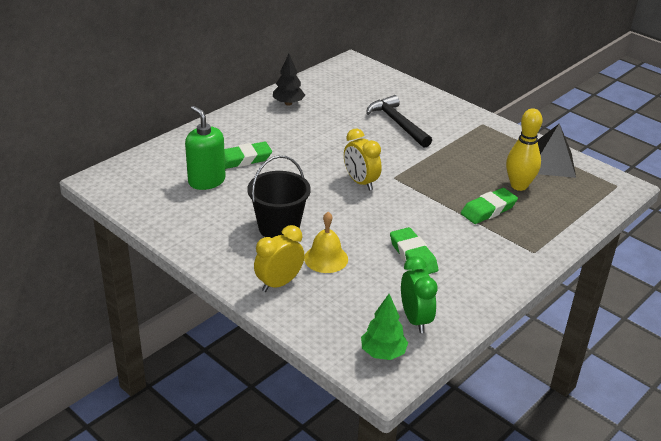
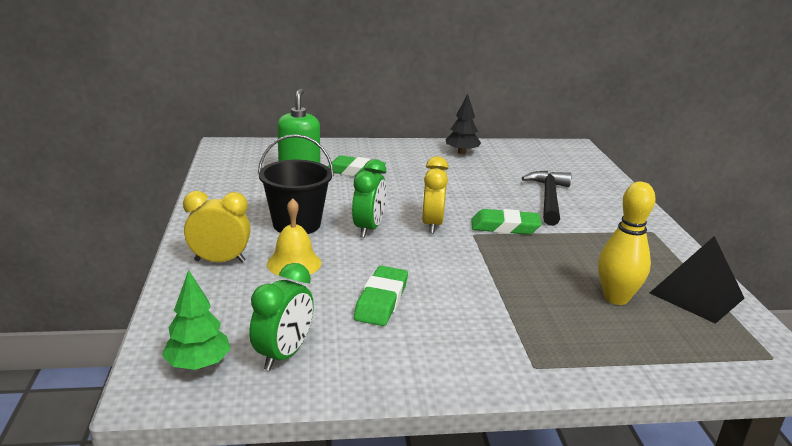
camera: 40 degrees right, 10 degrees down
(328, 206) = (368, 228): none -> green clock
(488, 210) = (539, 302): green eraser -> green eraser (505, 227)

